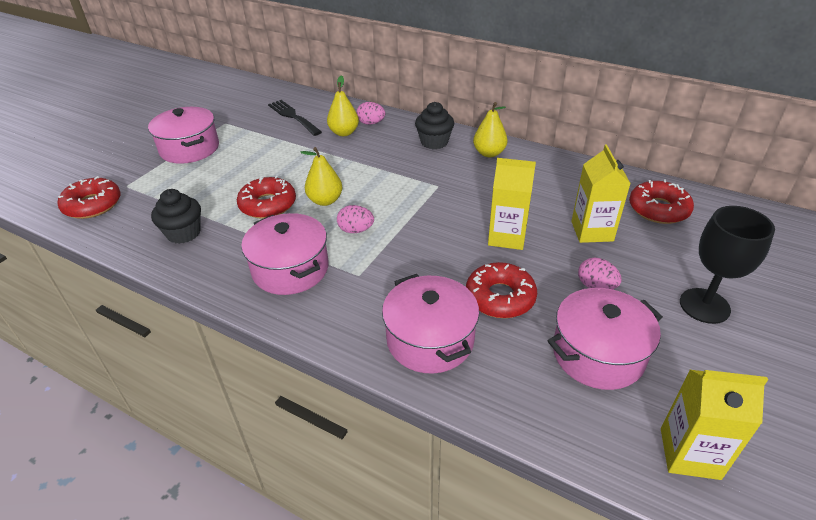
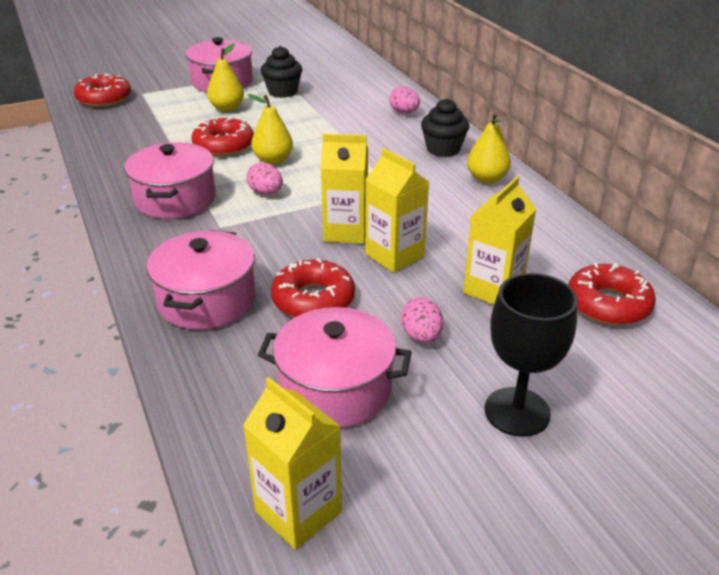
camera: 35 degrees right, 5 degrees down
(183, 233) = (136, 142): black cupcake -> black cupcake (282, 92)
(293, 116) = (340, 84): black fork -> none
(344, 133) = (367, 112): yellow pear -> yellow pear (227, 108)
(453, 234) = (345, 232): none -> yellow carton

